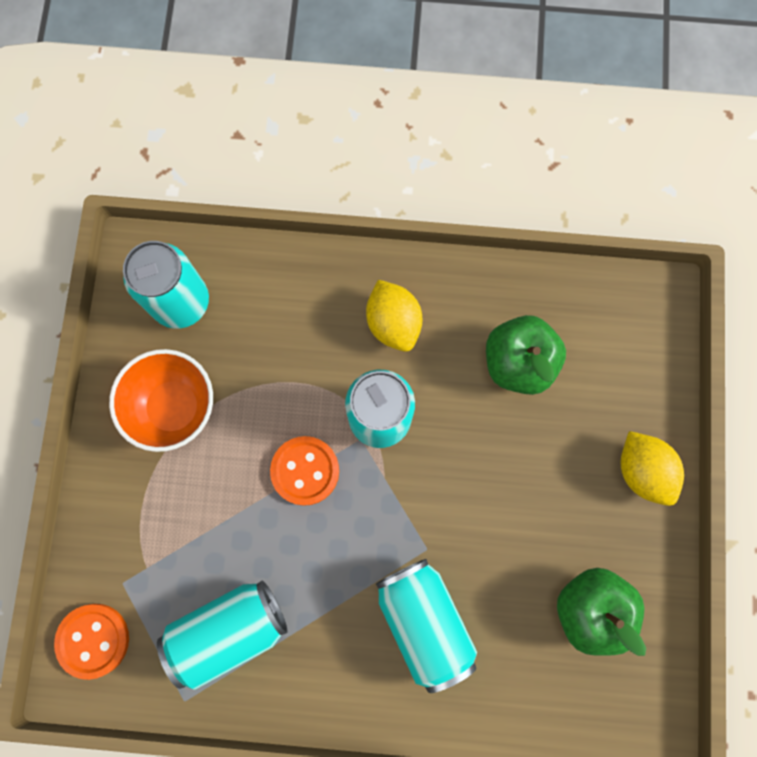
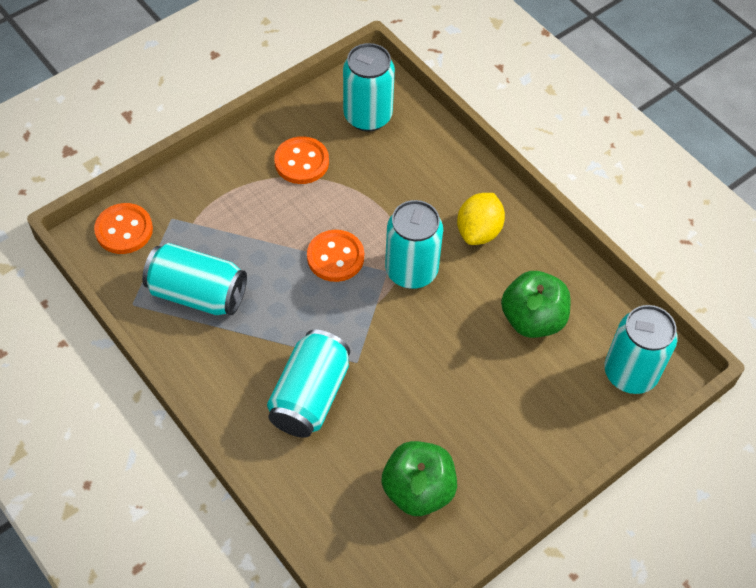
camera: 45 degrees right, 20 degrees down
(174, 407) = (301, 162): orange bowl -> orange button
(635, 334) = (630, 373): none -> turquoise can
(642, 470) = (544, 450): yellow lemon -> none

